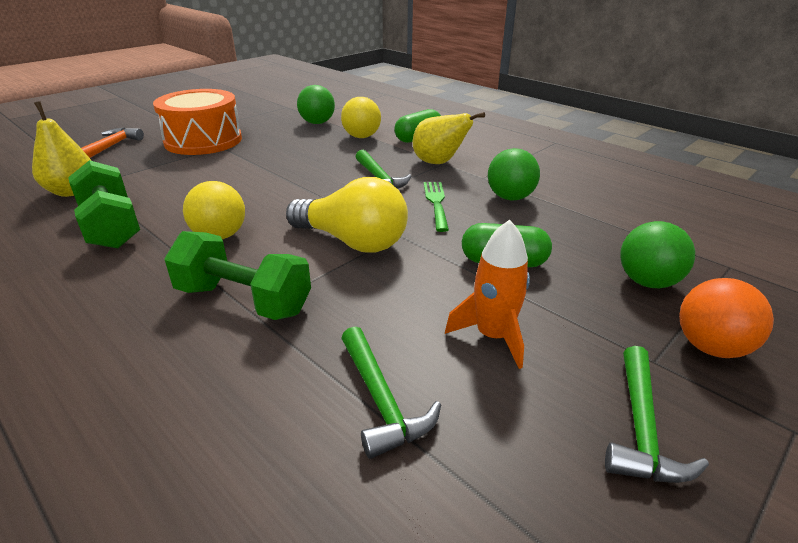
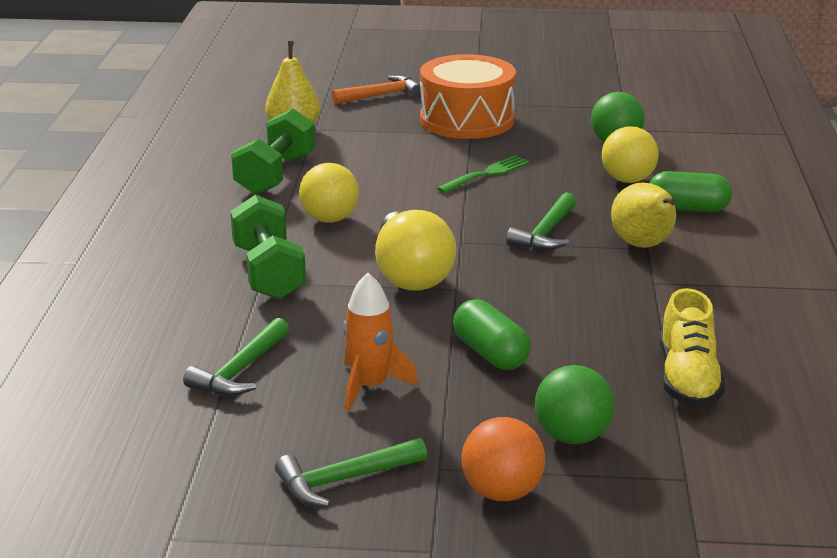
camera: 50 degrees right, 5 degrees down
(436, 203) = (547, 281): green fork -> green fork (486, 174)
(510, 197) = (631, 313): green ball -> none
(606, 215) = (687, 378): none -> yellow shoe

